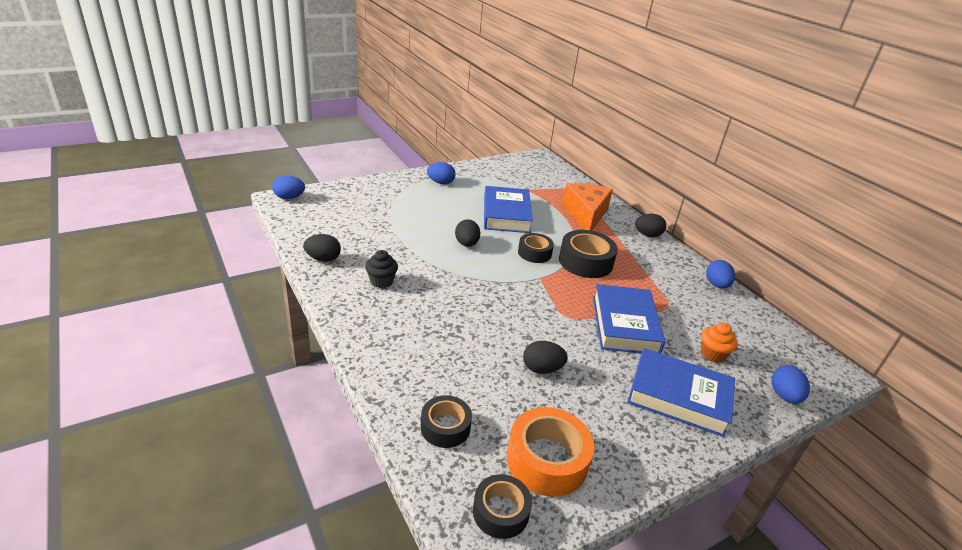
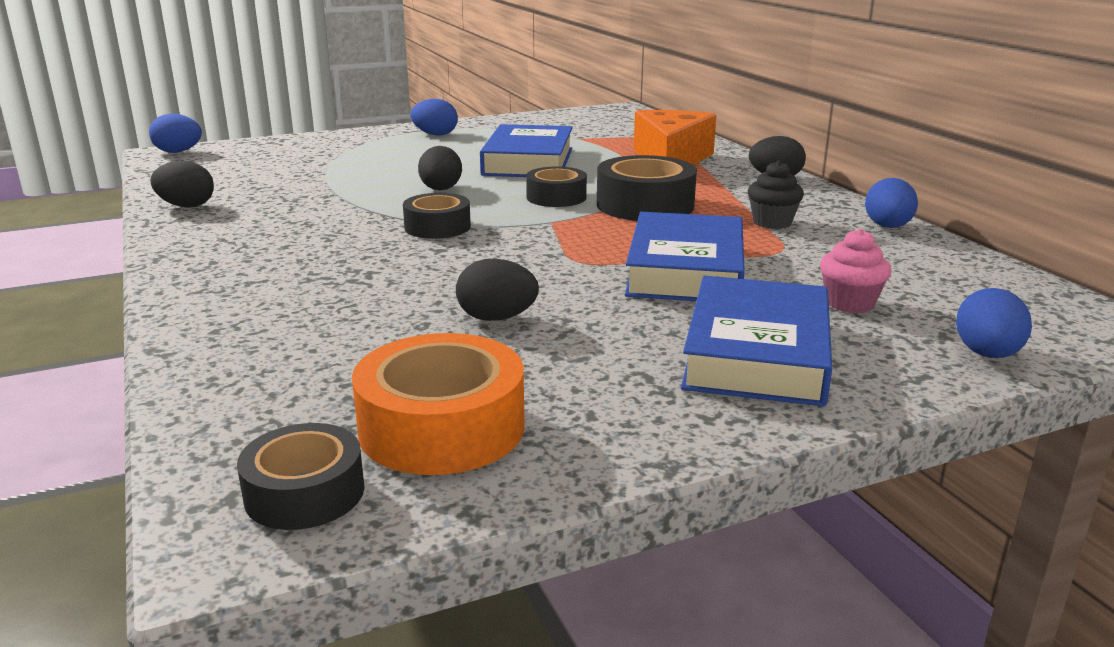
camera: 10 degrees right, 10 degrees down
(381, 281) = (267, 227): black cupcake -> black cupcake (772, 222)
(445, 427) = (267, 383): black tape -> black tape (437, 227)
(678, 397) = (757, 353): blue book -> blue book turned 75 degrees clockwise
(712, 354) = (849, 303): orange cupcake -> pink cupcake

